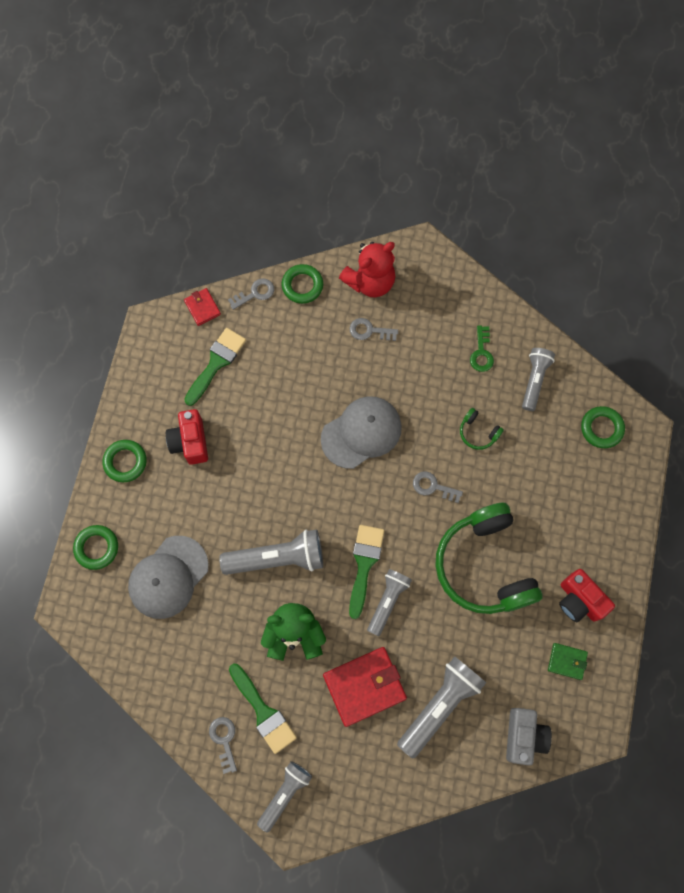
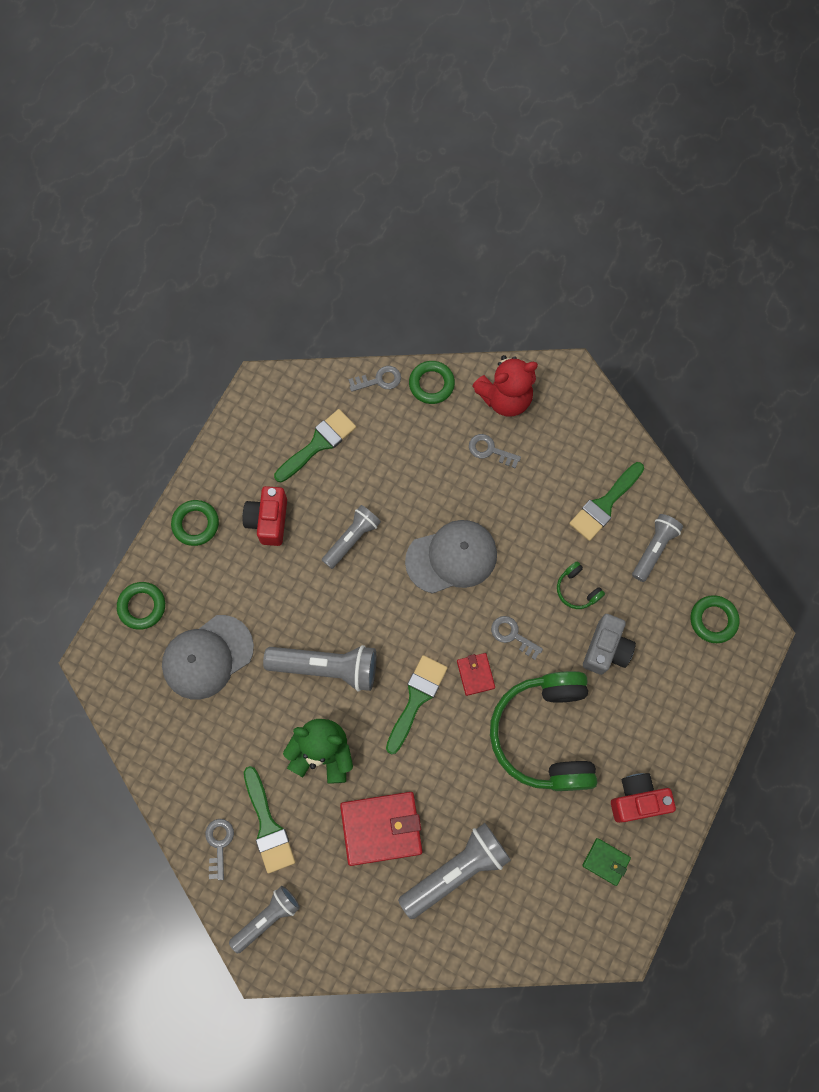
camera: 15 degrees right, 0 degrees up
(202, 308) = (319, 381): red wallet -> red wallet (475, 674)
(388, 601) = (430, 745): grey flashlight -> grey flashlight (352, 539)
(481, 353) = (604, 504): green key -> green brush
(524, 736) = (537, 929): grey camera -> grey camera (606, 649)
(579, 600) = (637, 800): red camera -> red camera turned 105 degrees clockwise

